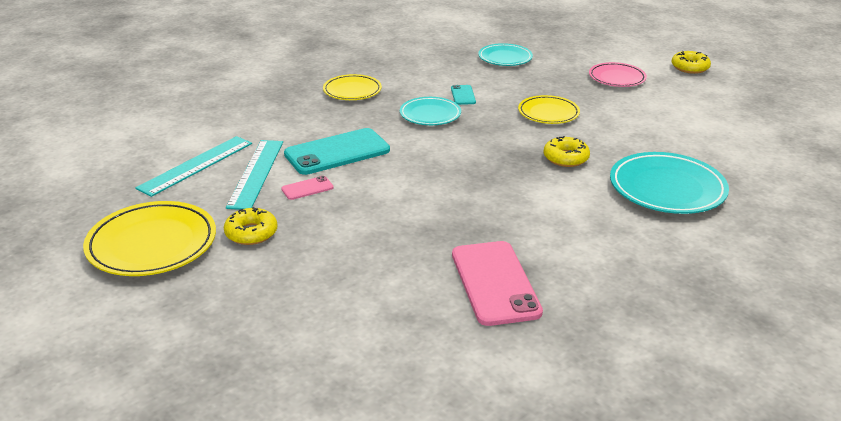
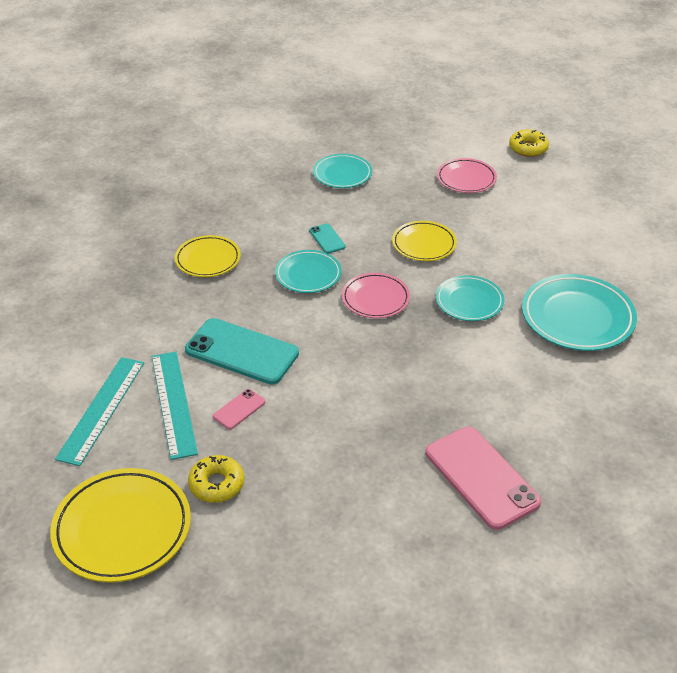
camera: 20 degrees left, 10 degrees up
(337, 152) = (242, 352): turquoise phone -> turquoise phone turned 75 degrees clockwise
(479, 140) = (375, 298): none -> pink plate
(566, 158) = (469, 301): yellow donut -> turquoise plate

